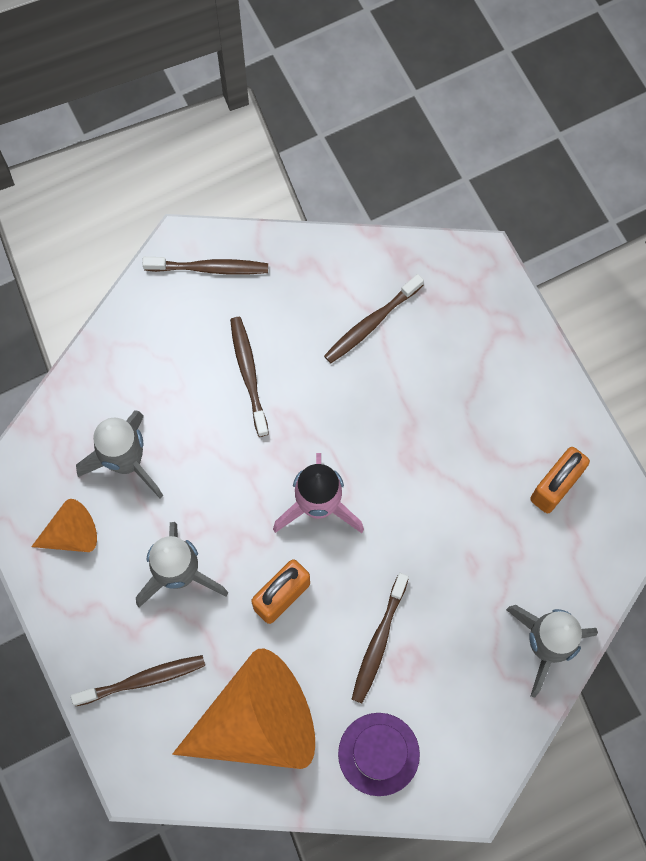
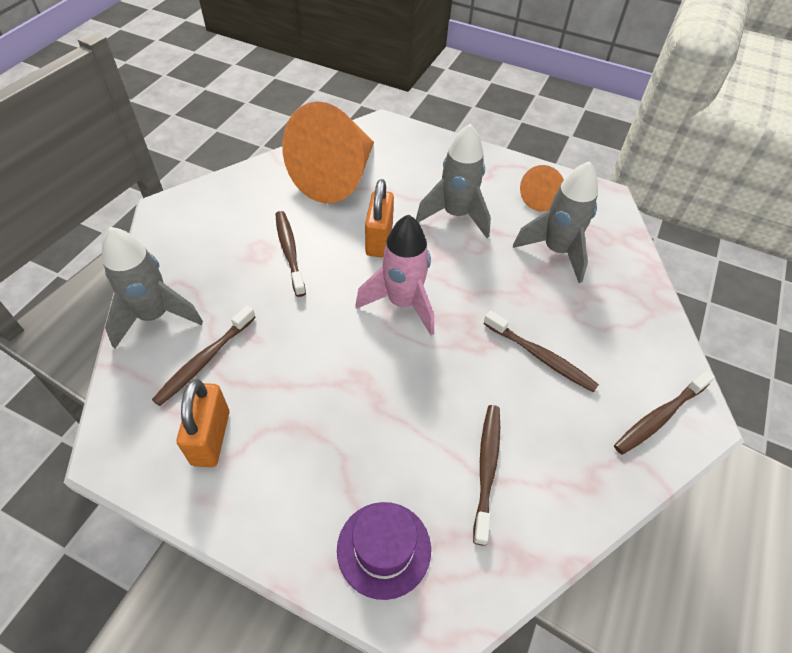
camera: 140 degrees right, 20 degrees down
(143, 680) = (423, 161): brown toothbrush -> brown toothbrush (204, 360)
(378, 754) = (245, 200): purple hat -> purple hat (384, 549)

